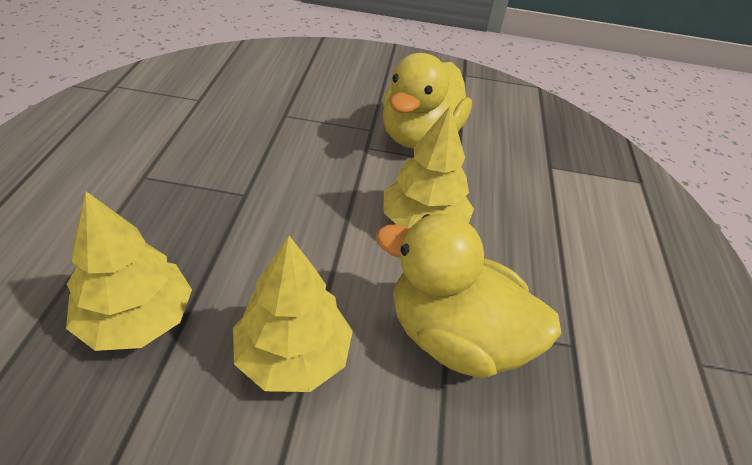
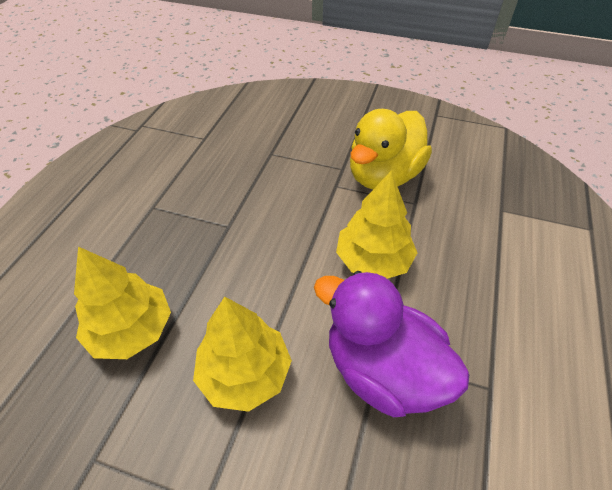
camera: 15 degrees right, 5 degrees up
(454, 337) = (382, 370): yellow duck -> purple duck

